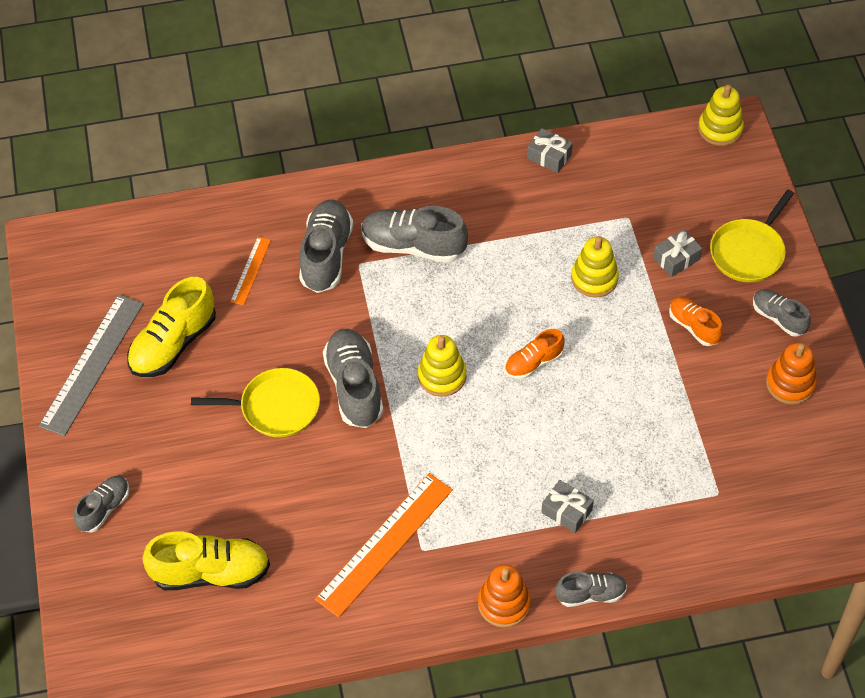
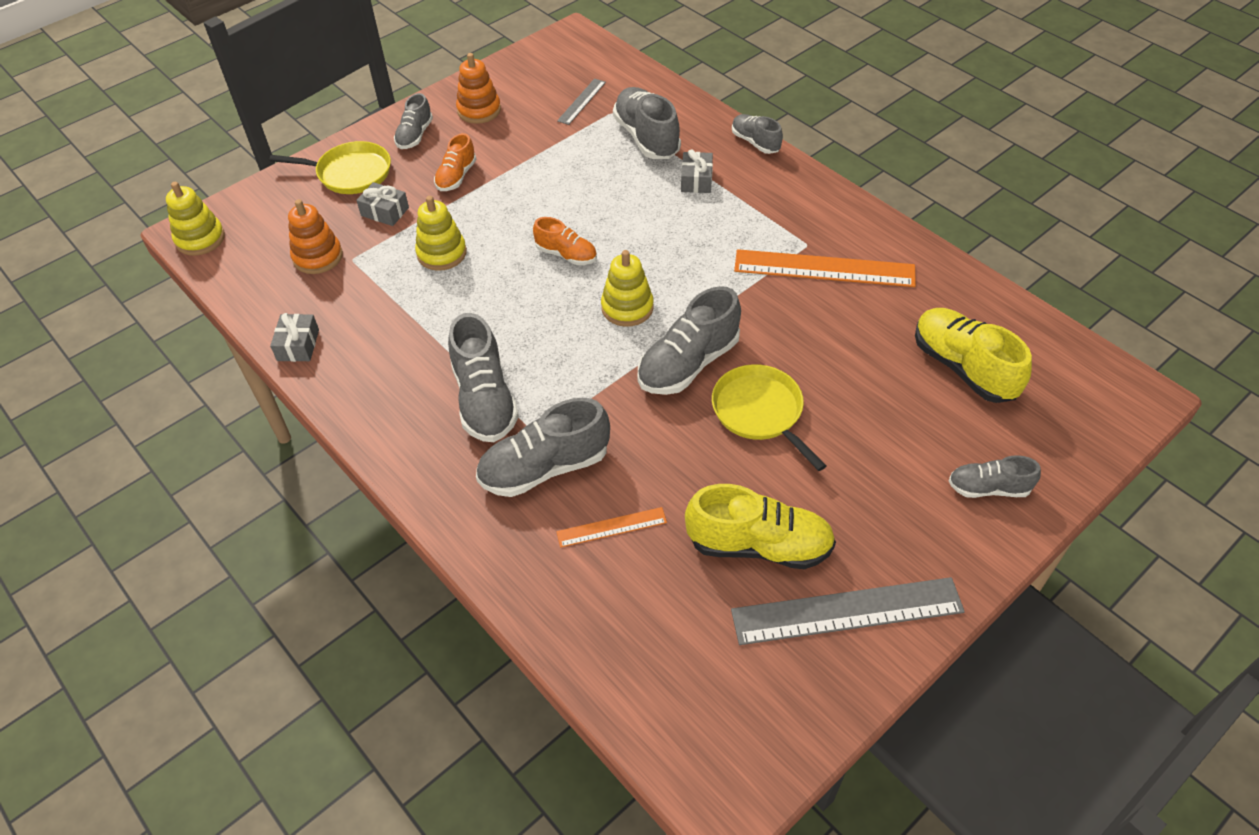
camera: 120 degrees left, 5 degrees down
(504, 603) = (807, 181): orange stacking toy -> orange stacking toy (318, 257)
(658, 503) = (646, 138): none -> grey shoe
(753, 477) = (581, 101): none -> grey ruler

